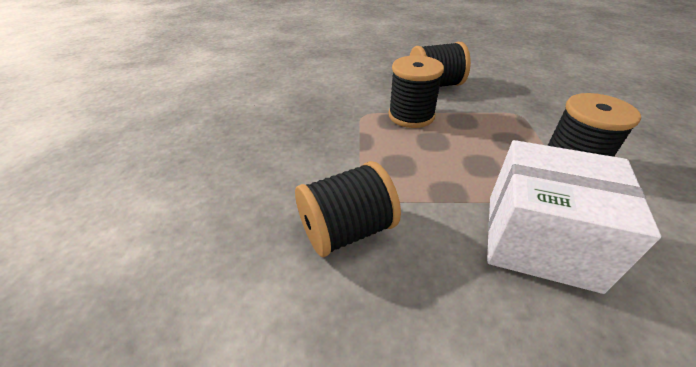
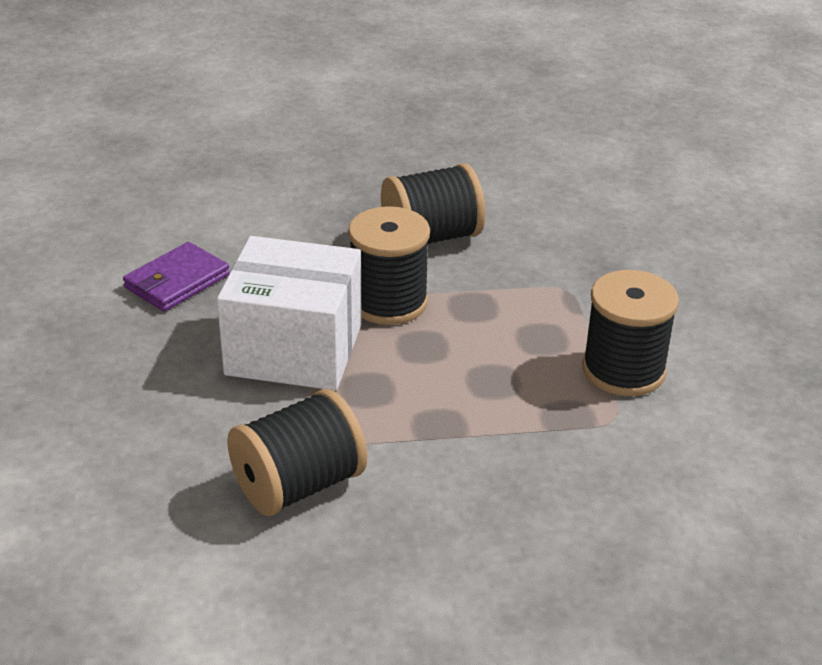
camera: 10 degrees left, 5 degrees down
(293, 100) = (177, 281): none -> purple wallet
(539, 240) = (551, 476): white box -> white box (294, 349)

